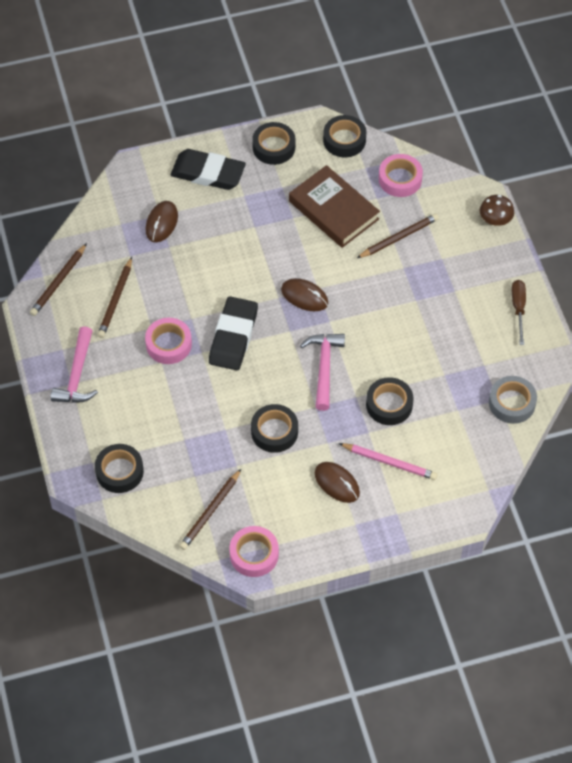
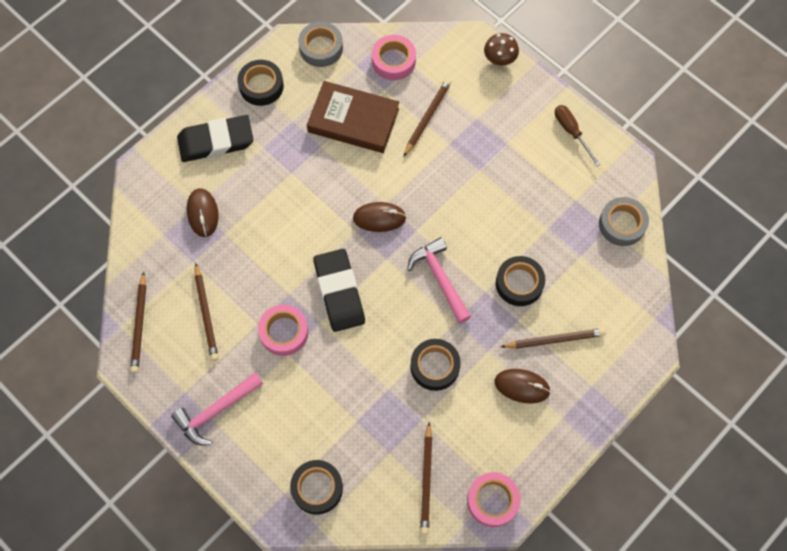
camera: 30 degrees left, 10 degrees up
(77, 375) = (216, 411): pink hammer -> pink hammer turned 75 degrees clockwise
(344, 140) = (321, 48): black tape -> grey tape
(389, 462) = (554, 339): pink pencil -> brown pencil

